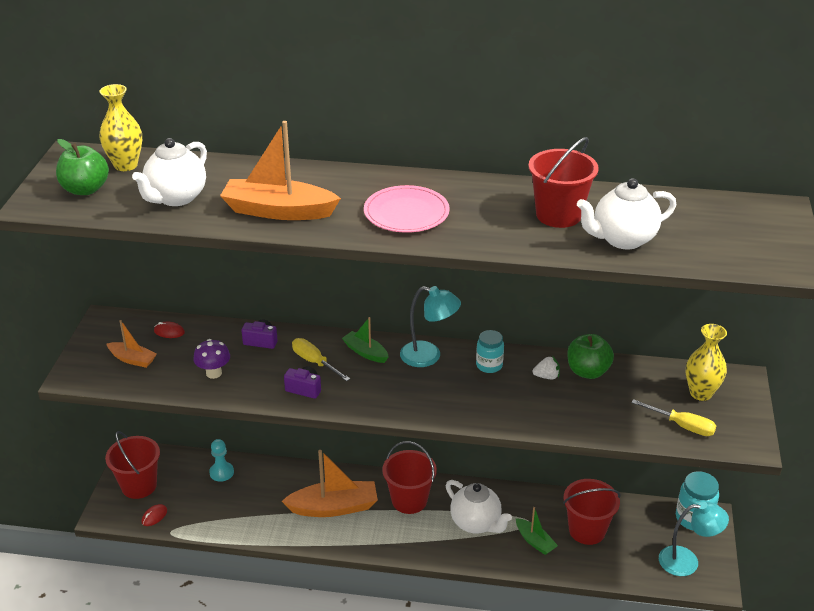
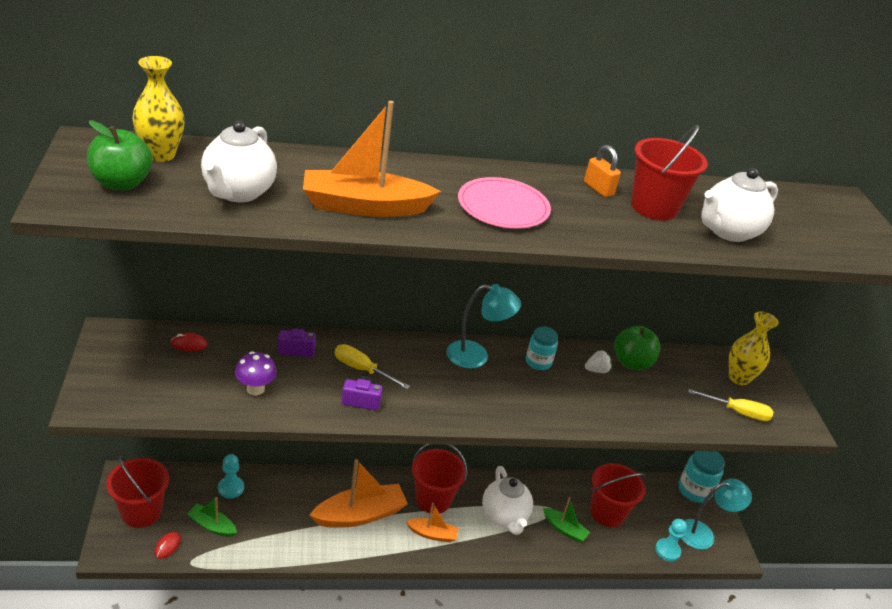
camera: 20 degrees left, 0 degrees up
(132, 359) = (156, 379): orange boat -> orange boat (432, 534)
(365, 352) = (411, 355): green boat -> green boat (212, 526)
(476, 523) = (504, 517): white teapot -> white teapot turned 45 degrees clockwise
(511, 197) = (598, 189): none -> orange padlock
(640, 573) = (667, 550): none -> turquoise pawn

